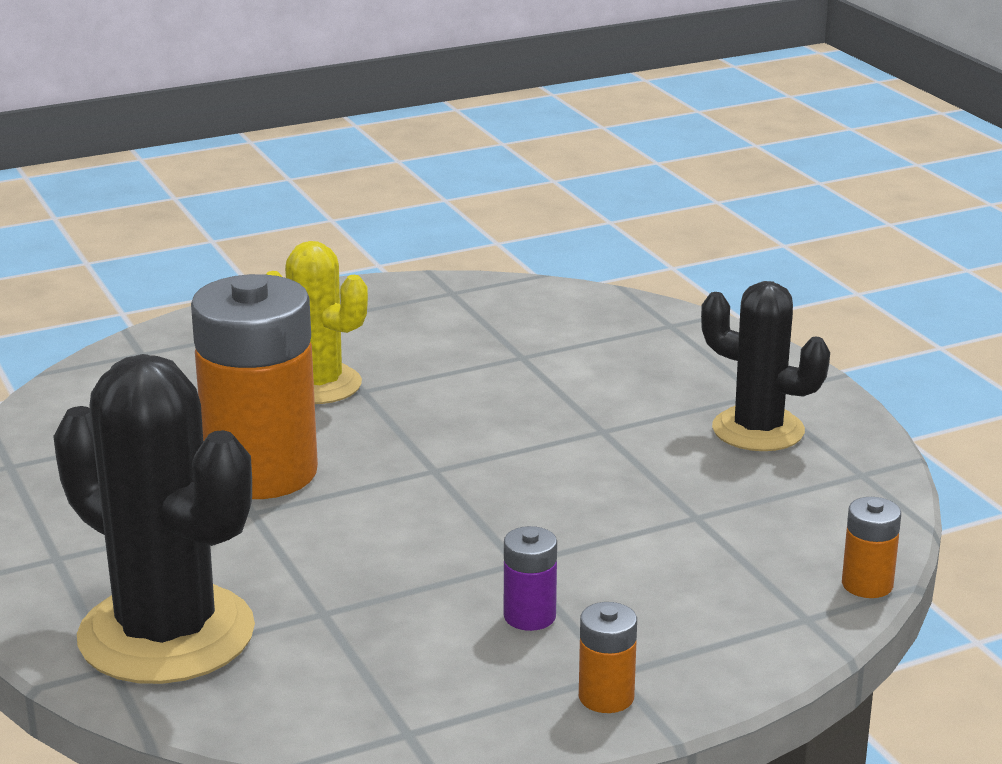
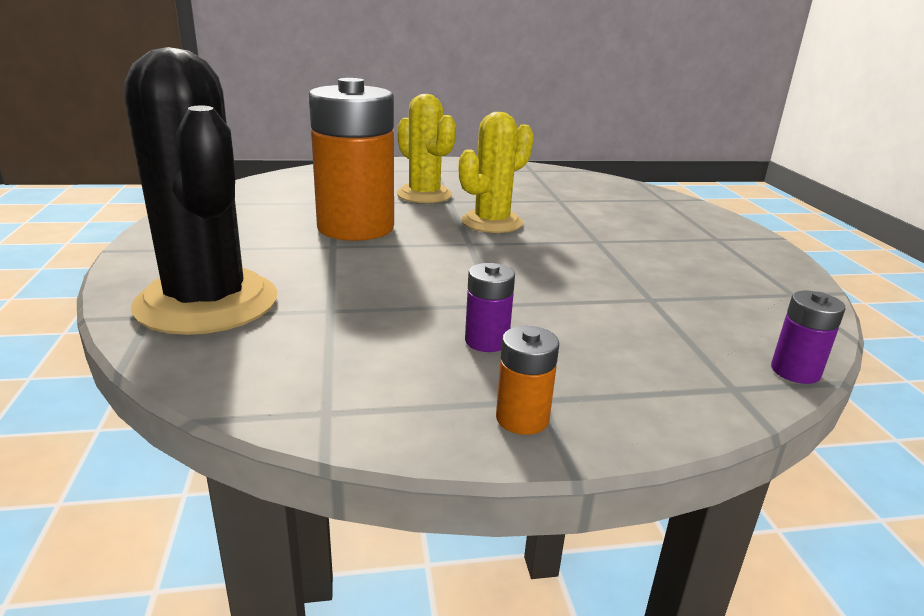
camera: 15 degrees right, 0 degrees up
(446, 424) = (492, 222): none -> yellow cactus
(758, 430) = (712, 256): black cactus -> none
(867, 584) = (795, 371): orange battery -> purple battery

